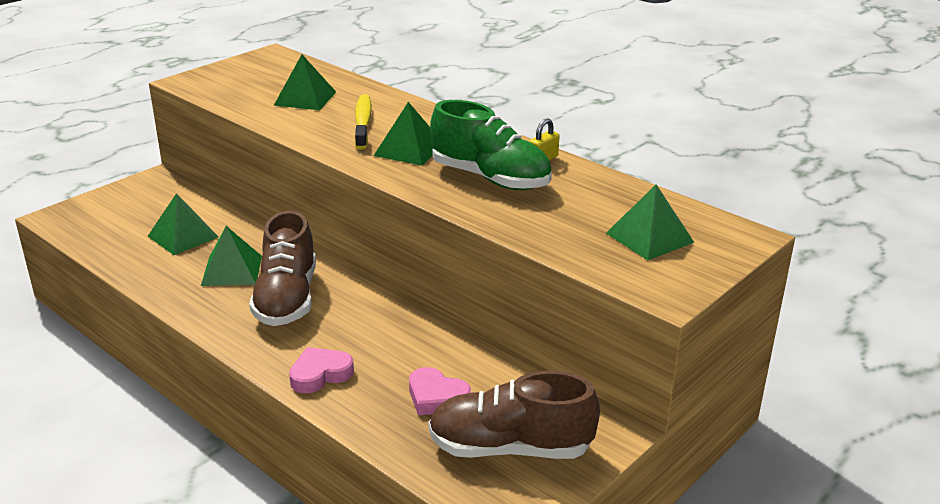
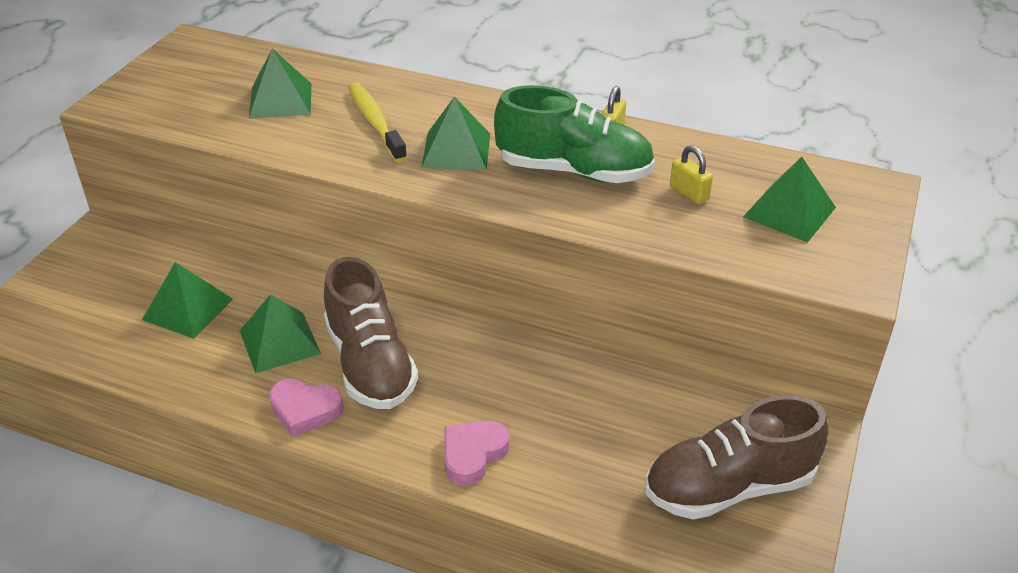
camera: 20 degrees left, 10 degrees up
(436, 397) = (616, 446): pink heart -> pink heart (305, 410)
(573, 209) = (689, 193): none -> yellow padlock

